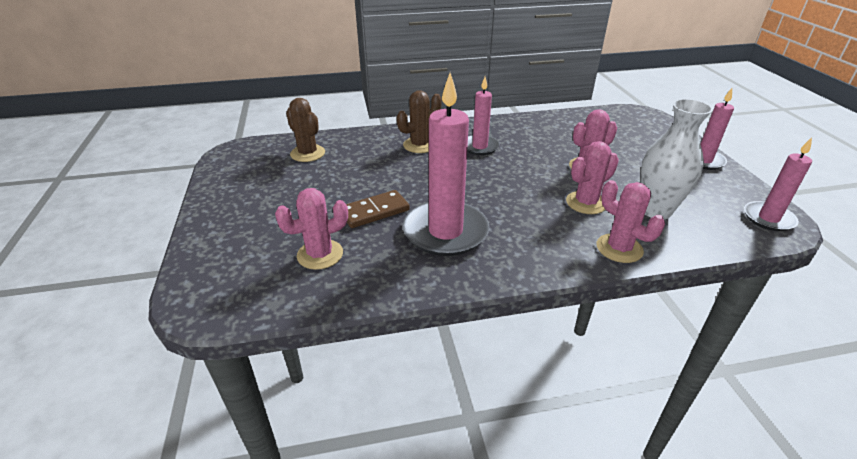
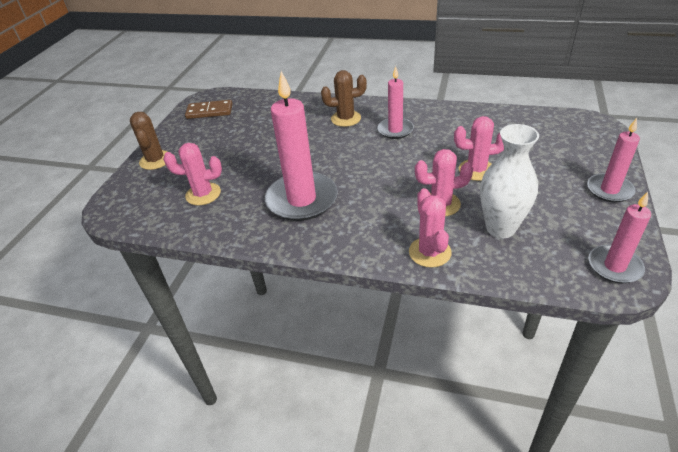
camera: 30 degrees right, 5 degrees up
(307, 153) = (255, 110): brown cactus -> brown cactus (155, 160)
(374, 211) = (264, 170): brown domino -> brown domino (209, 111)

